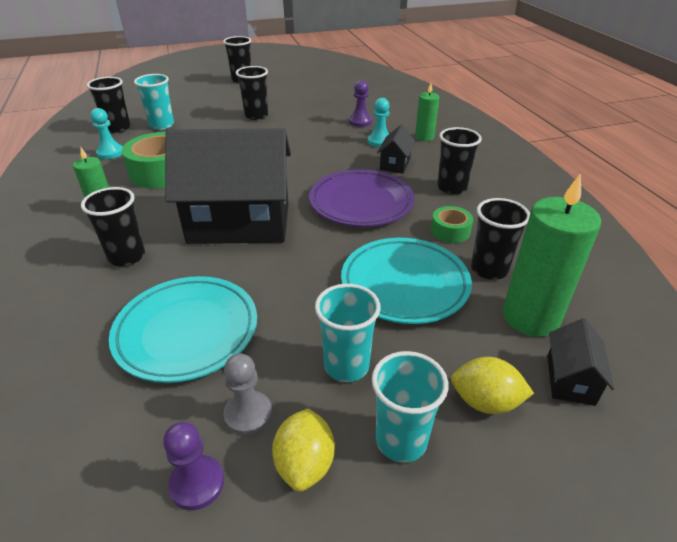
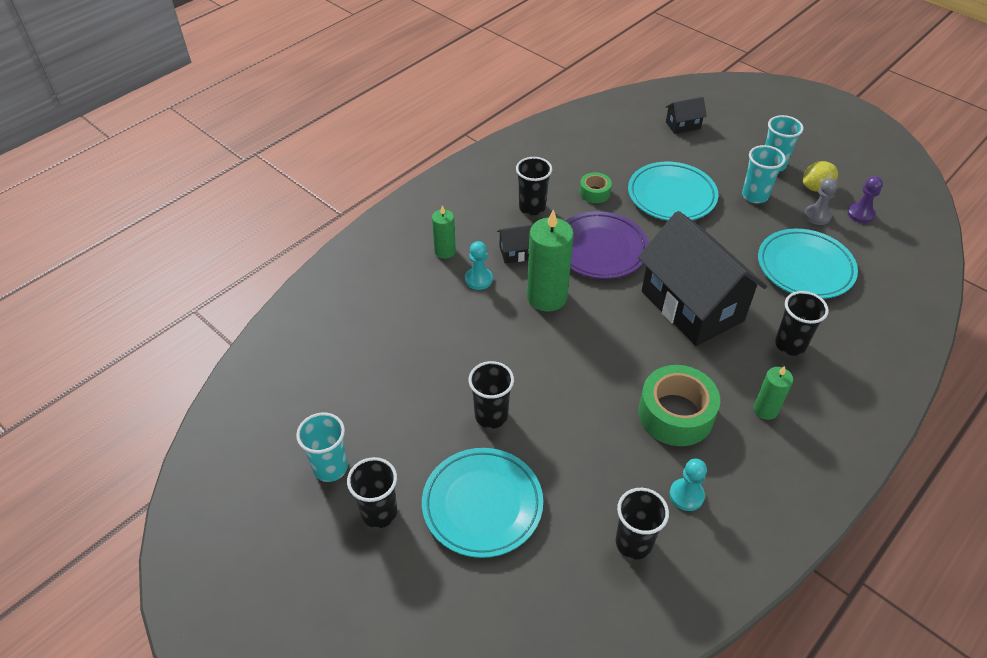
camera: 120 degrees left, 10 degrees up
(162, 125) = (588, 499): turquoise cup -> turquoise cup (330, 468)
(207, 100) = (482, 505): none -> turquoise plate
(360, 122) = (441, 312): purple pawn -> none
(485, 402) = (724, 147): yellow lemon -> none
(489, 269) = (622, 166): black cup -> none
(530, 317) = (650, 143): green candle -> green candle (547, 297)

